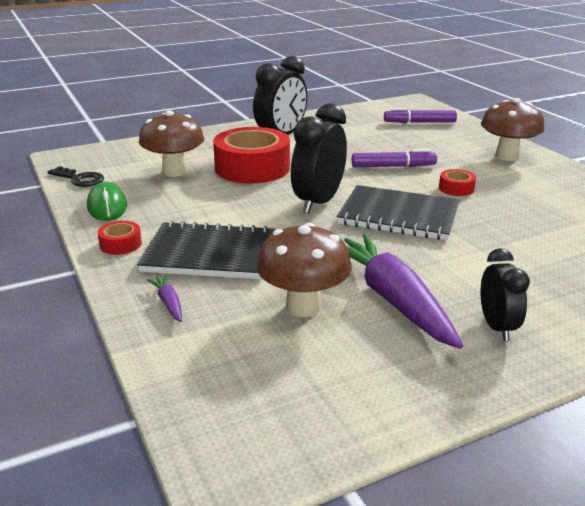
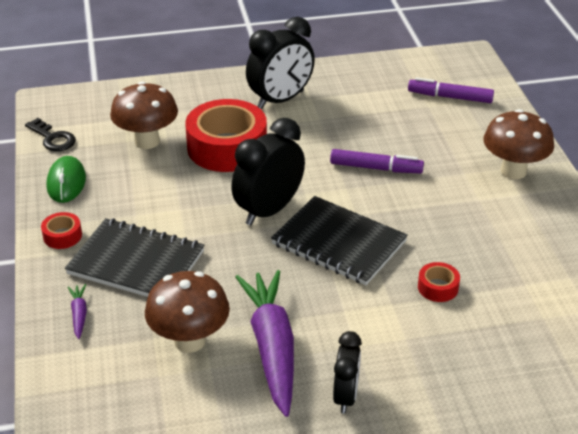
camera: 15 degrees right, 10 degrees up
(456, 188) = (423, 213): red tape -> red tape (438, 287)

